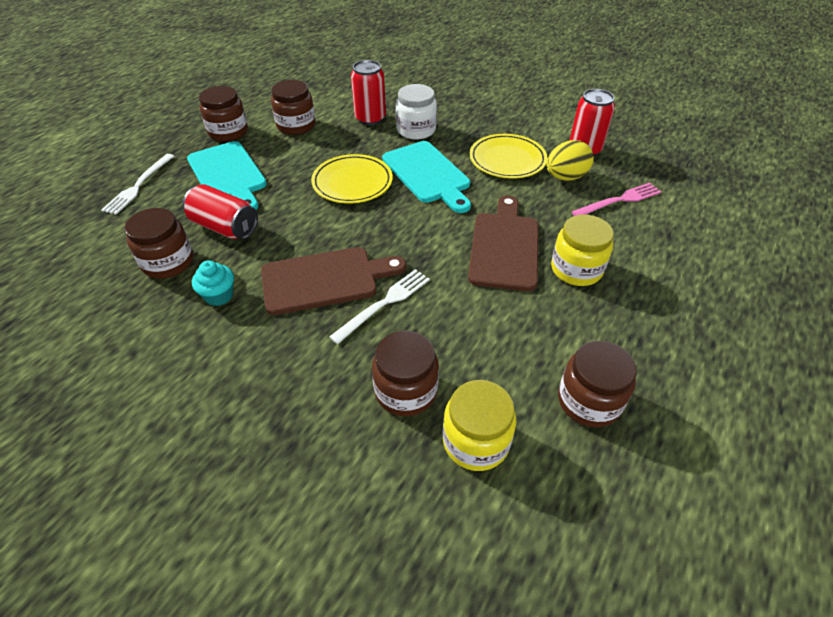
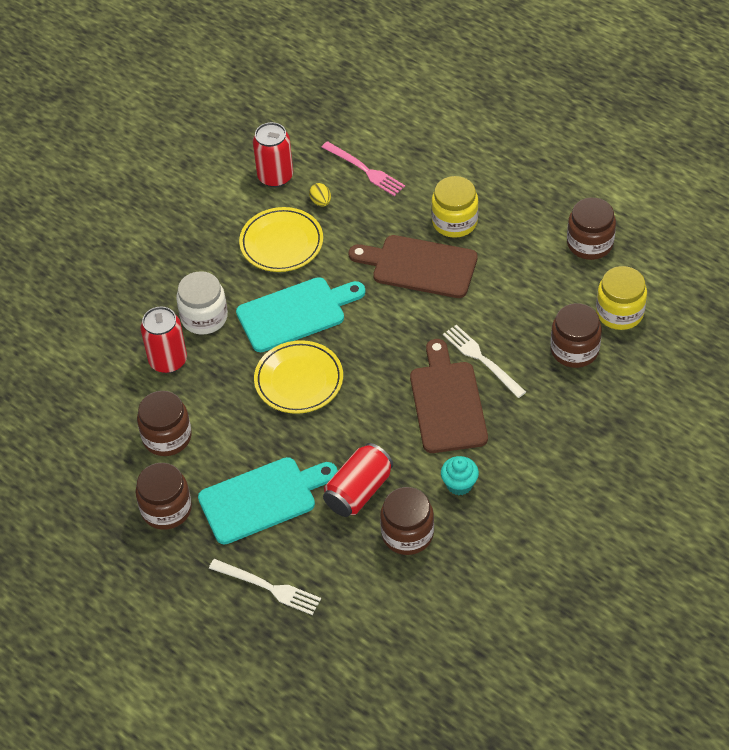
camera: 80 degrees left, 5 degrees up
(565, 177) = (321, 202): yellow egg -> yellow egg, size x0.53
(619, 200) = (365, 170): pink fork -> pink fork turned 150 degrees clockwise

